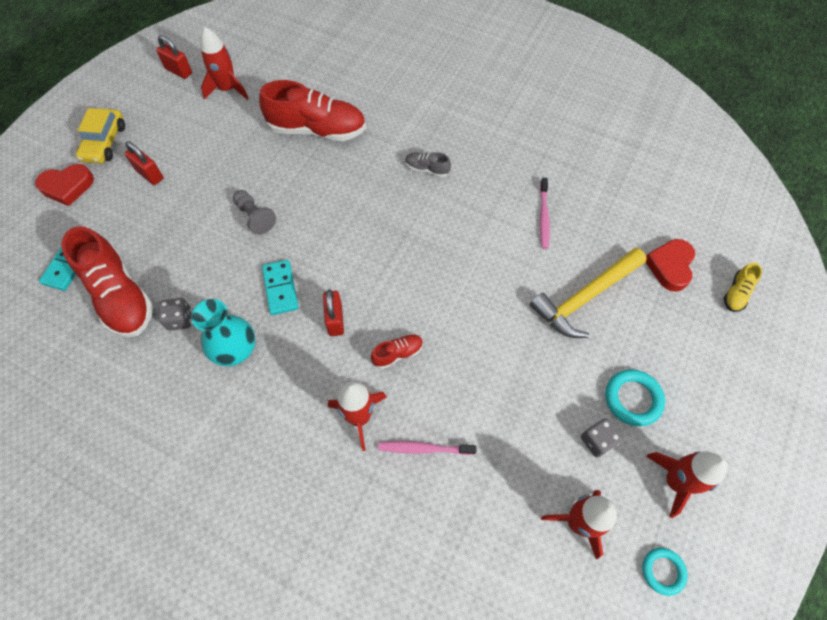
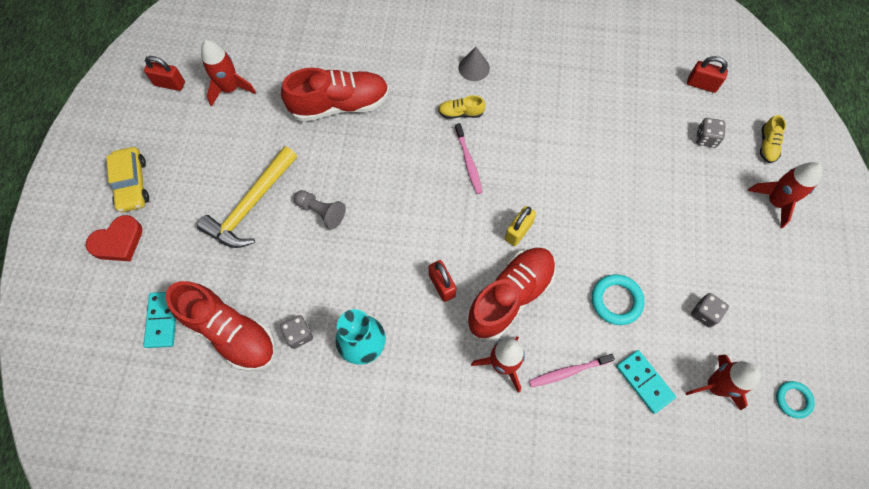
camera: 20 degrees left, 5 degrees up
(150, 174) = (196, 202): red padlock -> red padlock (701, 84)
(280, 288) = (378, 273): turquoise domino -> turquoise domino (644, 381)
(398, 353) = (510, 296): red shoe -> red shoe, size x2.23
(427, 169) = (460, 113): grey shoe -> yellow shoe
(434, 294) = (518, 231): none -> yellow padlock
(458, 133) = (474, 68): none -> grey cone
(543, 217) = (583, 126): pink toothbrush -> pink toothbrush (468, 162)
(585, 297) = (647, 190): yellow hammer -> yellow hammer (251, 205)
(633, 399) = (719, 267): turquoise ring -> turquoise ring (616, 300)
(670, 266) = (706, 138): red heart -> grey dice
(675, 481) = (776, 324): red rocket -> red rocket (775, 202)

